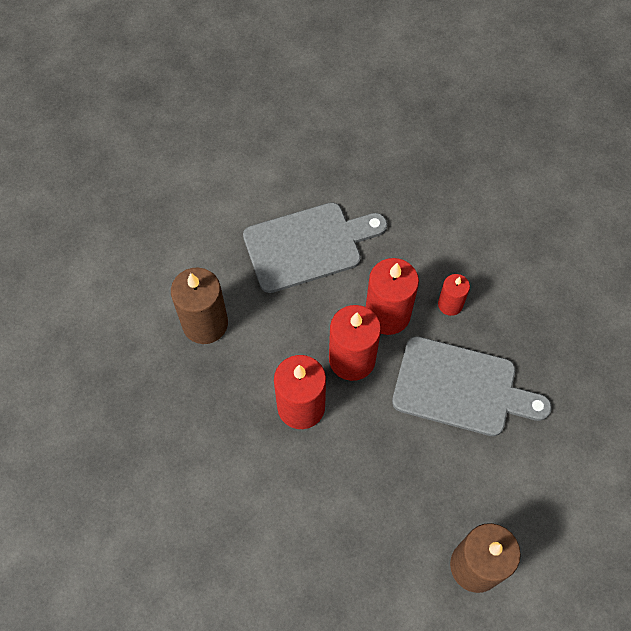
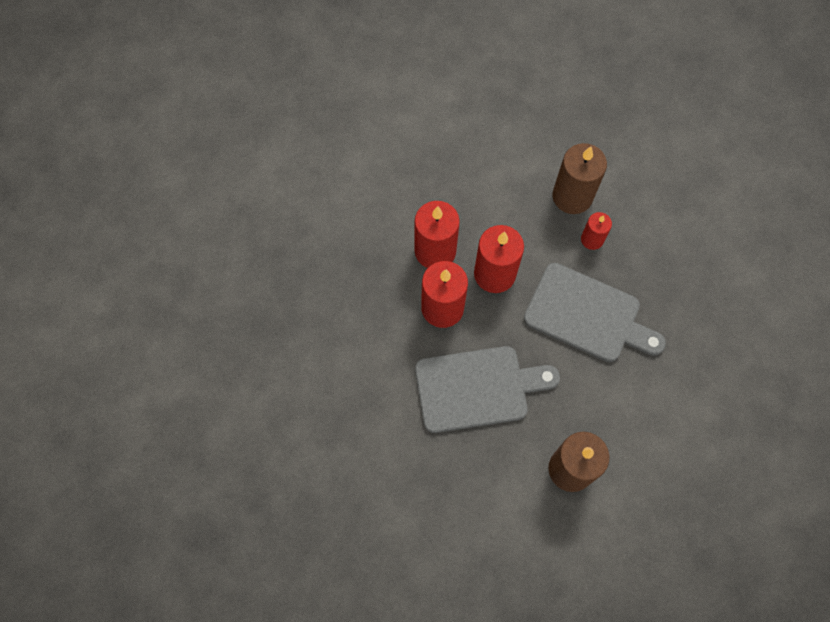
camera: 10 degrees right, 5 degrees up
(205, 323) = (370, 221): brown candle -> brown candle (572, 196)
(308, 245) = (473, 166): grey cutting board -> grey cutting board (477, 388)
(387, 314) = (533, 239): red candle -> red candle (435, 251)

